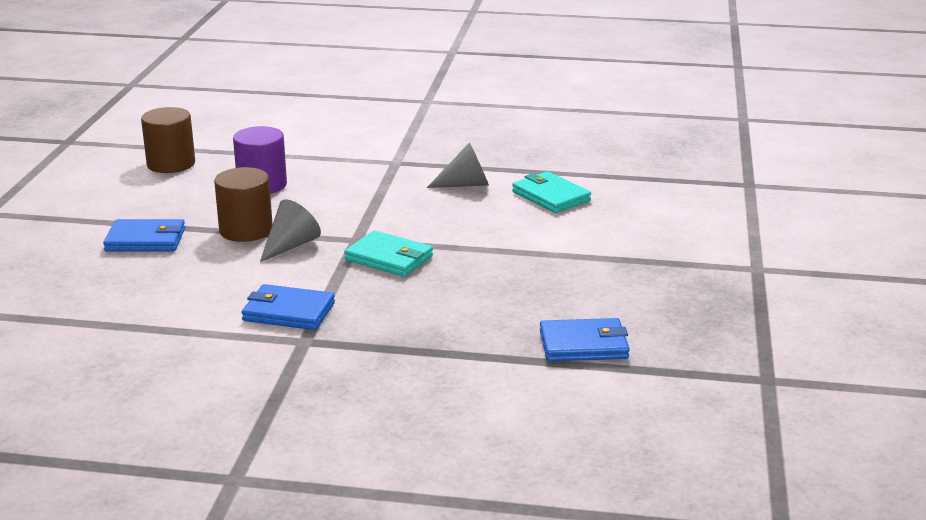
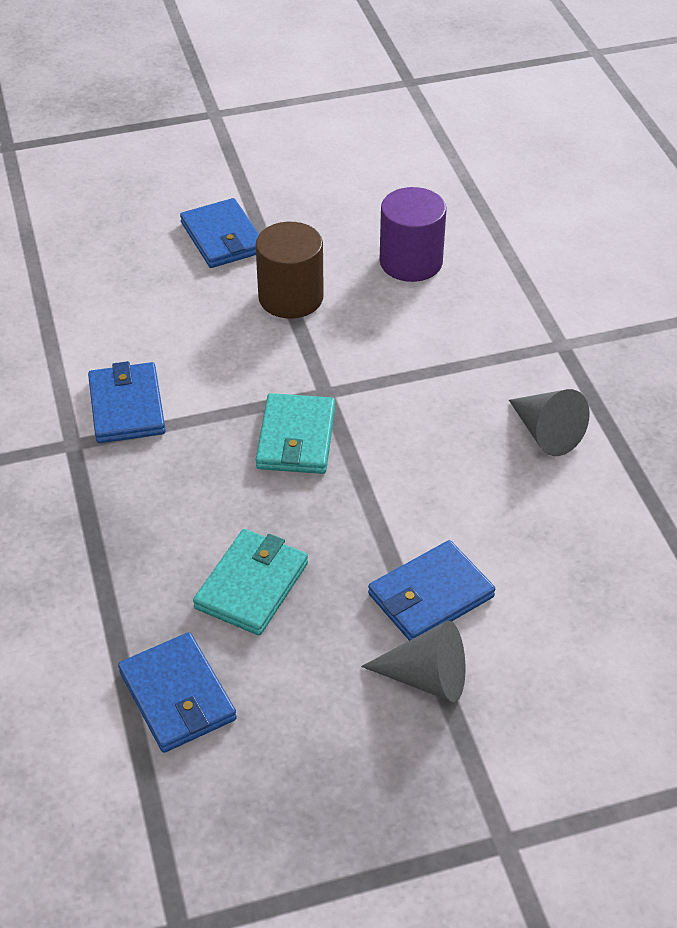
camera: 65 degrees right, 20 degrees up
(171, 164) = (412, 174): brown cylinder -> none
(291, 246) = (276, 346): grey cone -> grey cone (426, 678)
(551, 196) = (575, 531): turquoise wallet -> turquoise wallet (252, 585)
(565, 247) = (430, 595): none -> blue wallet

